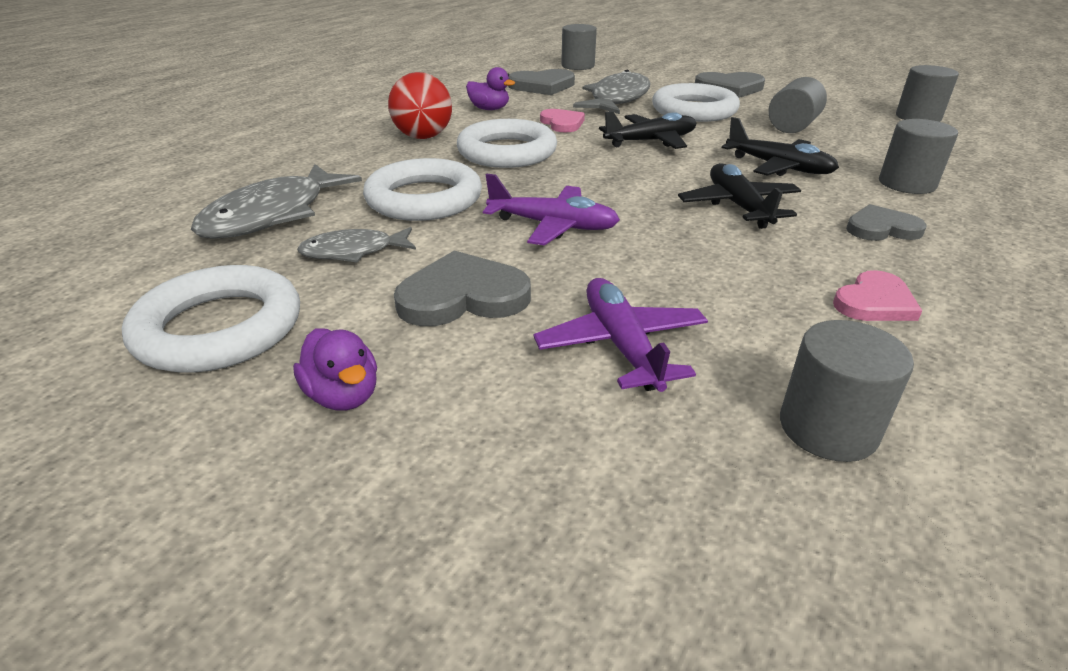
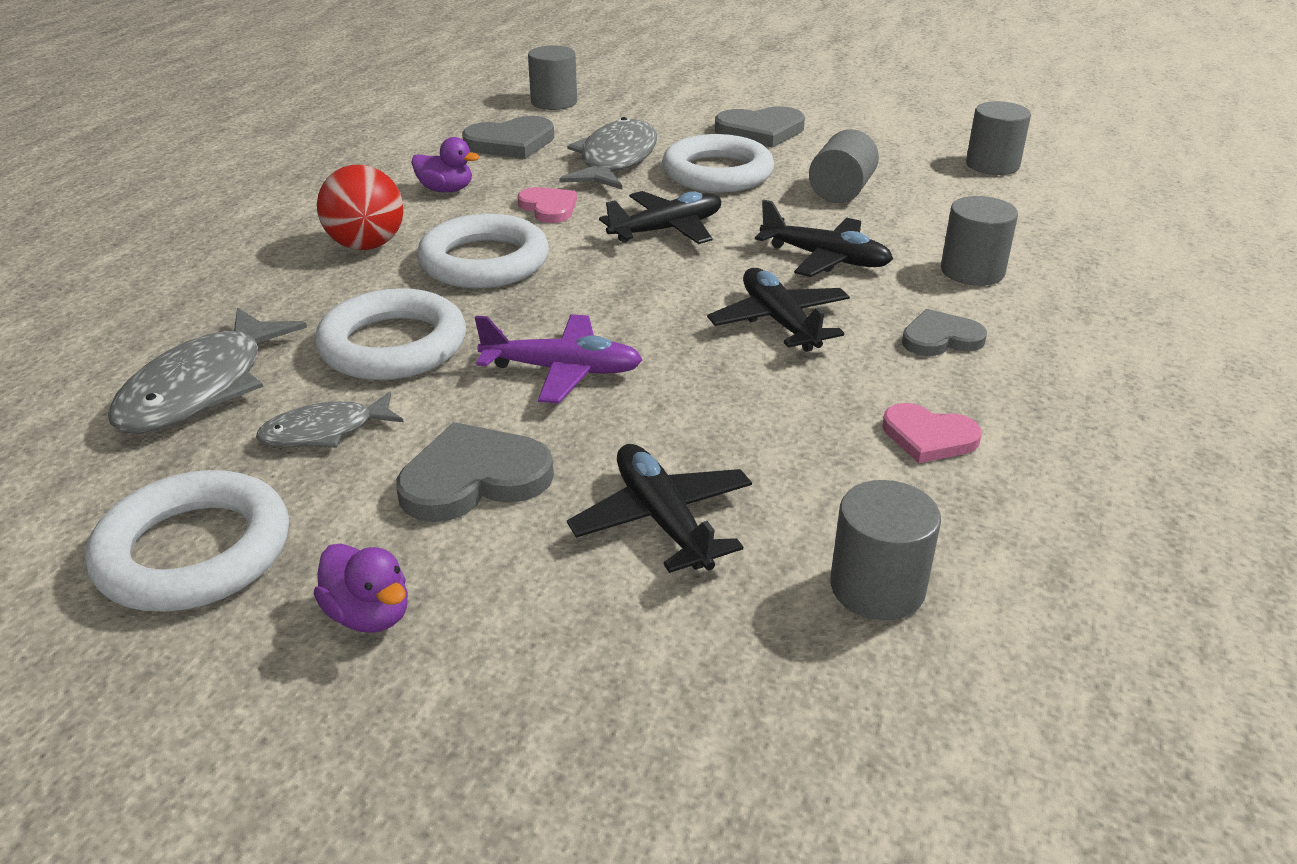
camera: 10 degrees left, 0 degrees up
(621, 345) = (663, 520): purple plane -> black plane
(874, 302) = (928, 437): pink heart -> pink heart turned 75 degrees clockwise

